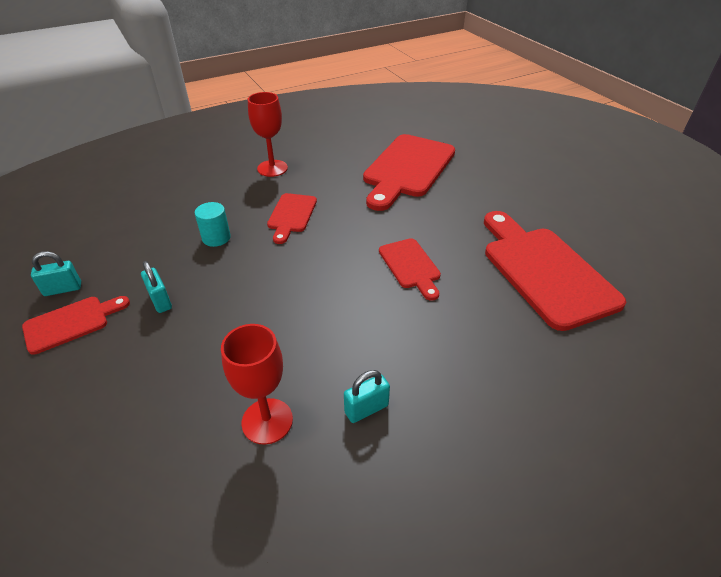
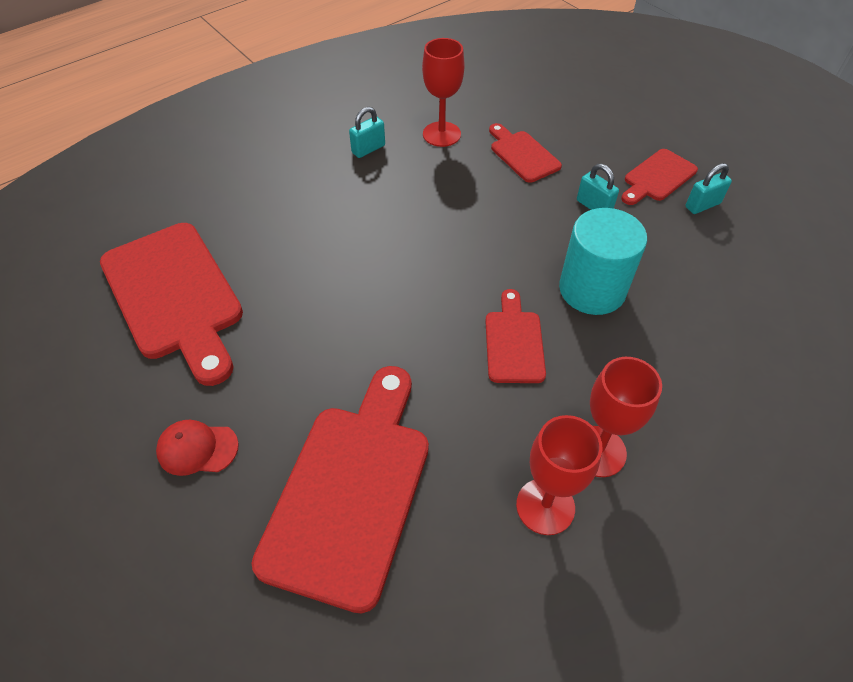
camera: 170 degrees right, 10 degrees up
(216, 238) = (592, 289): turquoise cylinder -> turquoise cylinder, size x1.81
(311, 155) = (545, 506): none -> red goblet
(410, 266) = (338, 281): red cutting board -> red cutting board (522, 154)
(495, 190) = (197, 449): none -> red cap

